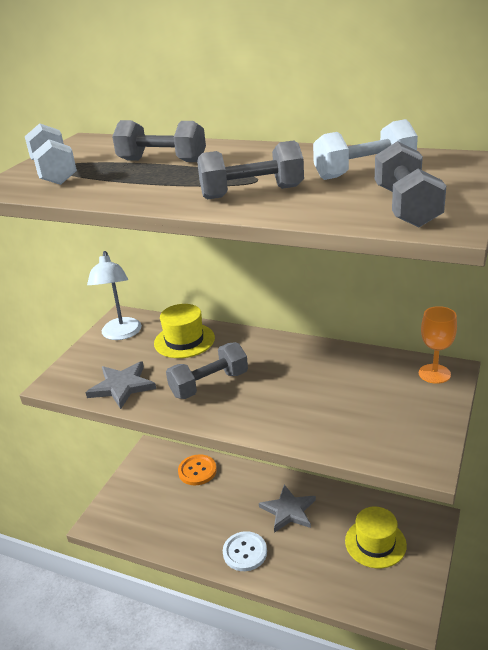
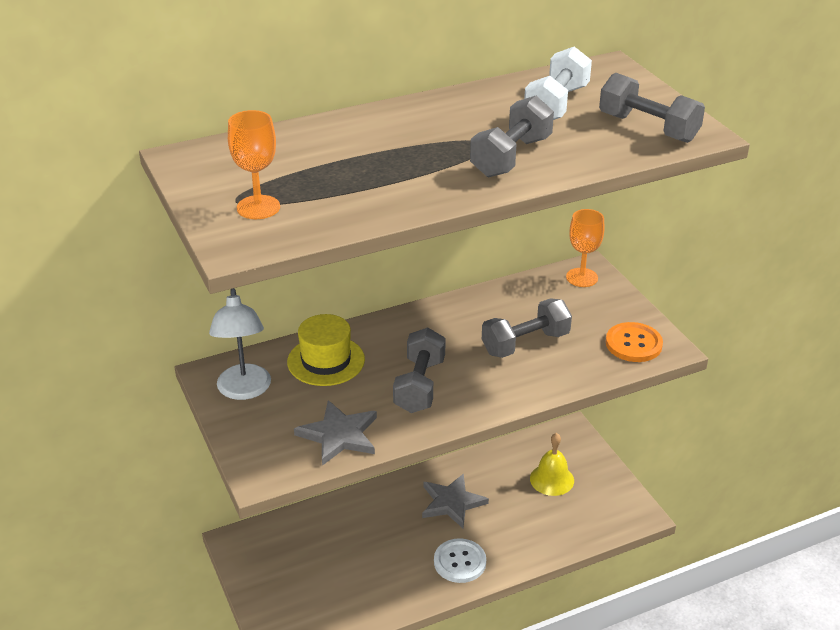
camera: 50 degrees left, 5 degrees up
(54, 173) = (258, 207): white dumbbell -> orange goblet
(121, 334) = (244, 390): white lamp -> white lamp turned 45 degrees clockwise
(162, 161) = (347, 153): grey dumbbell -> grey dumbbell (525, 343)
(197, 471) = (318, 527): orange button -> orange button (633, 344)
(375, 543) = (552, 479): yellow hat -> yellow bell

